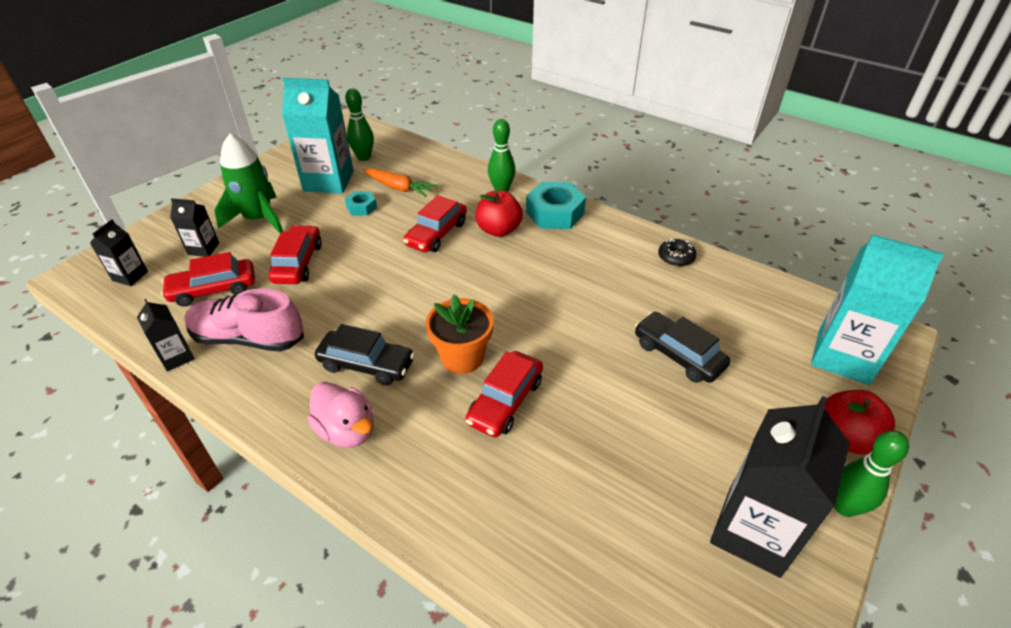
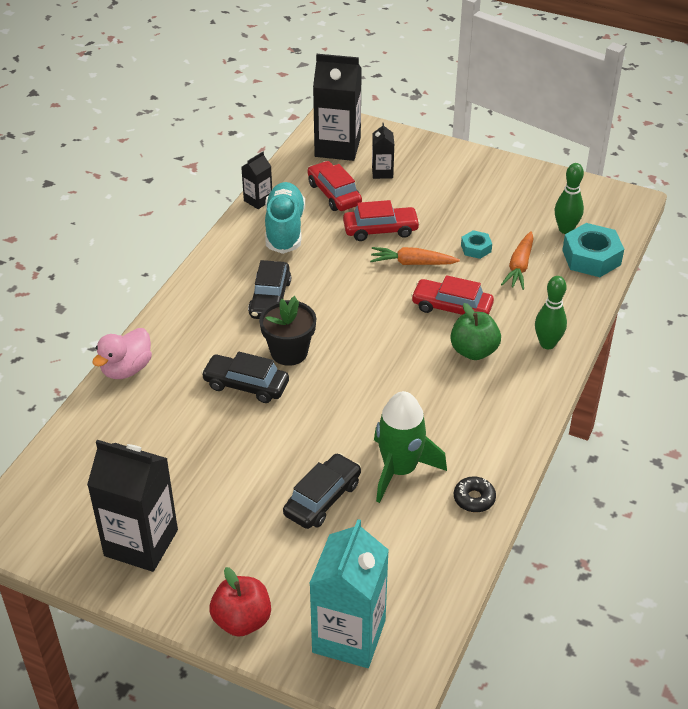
camera: 80 degrees right, 0 degrees up
(130, 276) = (337, 147): black carton -> black carton, size x2.03
(248, 338) = (284, 229): pink shoe -> turquoise shoe
(259, 219) = (433, 190): green rocket -> green rocket (399, 470)
(328, 181) = (511, 216): turquoise carton -> none
(347, 430) = (204, 303): pink duck -> pink duck (126, 369)
(362, 248) = (412, 263): none -> orange carrot
(462, 357) = (289, 352): orange flower pot -> black flower pot
(498, 230) = (473, 351): red apple -> green apple
(505, 401) = (246, 385): red car -> black car
(555, 213) = (520, 392): turquoise nut -> turquoise nut (591, 257)
(844, 507) = (168, 607): green bowling pin -> none

